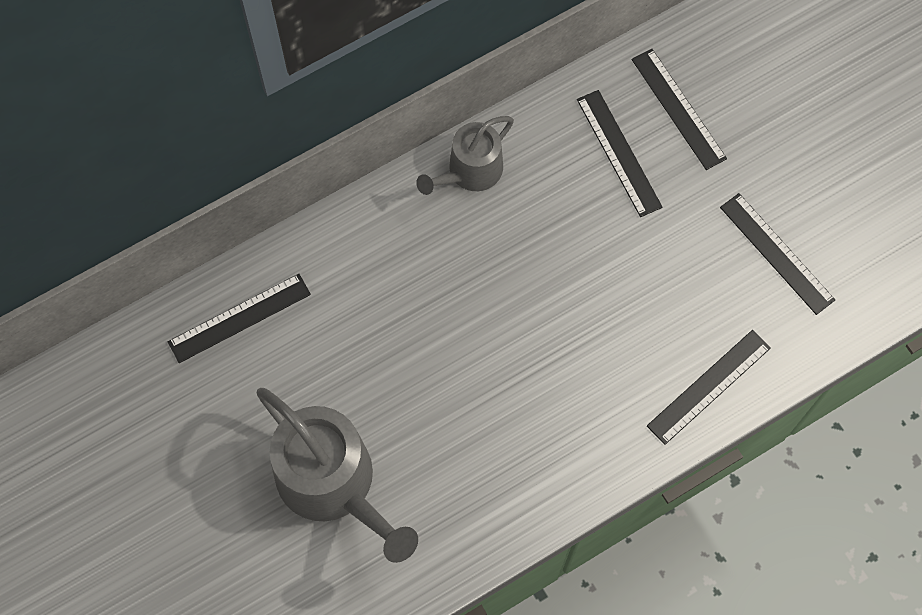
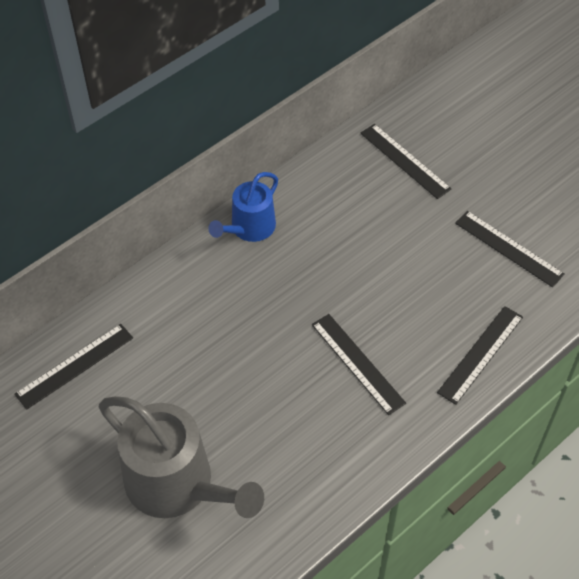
camera: 10 degrees left, 15 degrees down
(470, 171) = (249, 228): grey watering can -> blue watering can
(618, 153) = (365, 197): black ruler -> black ruler (357, 363)

